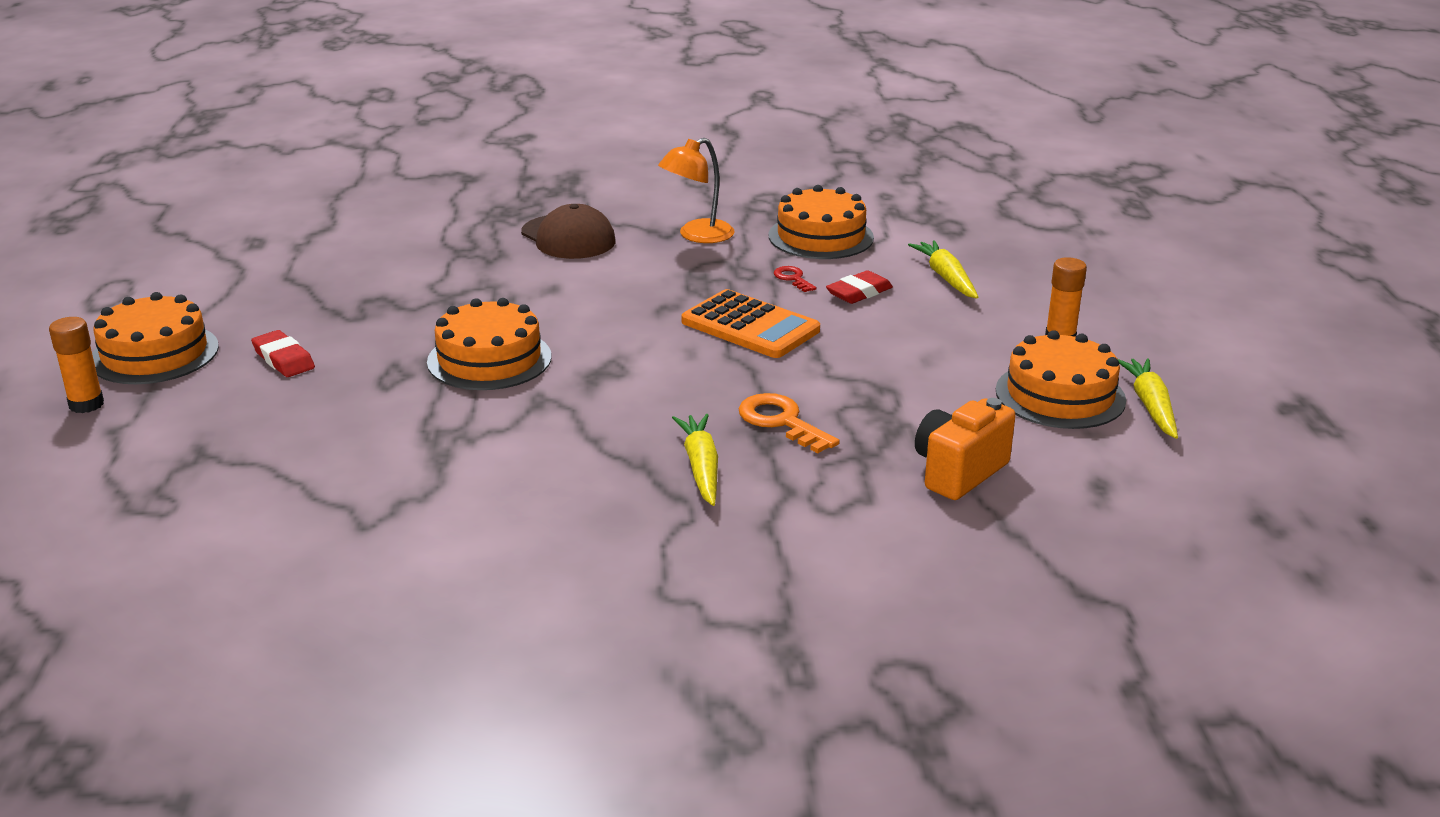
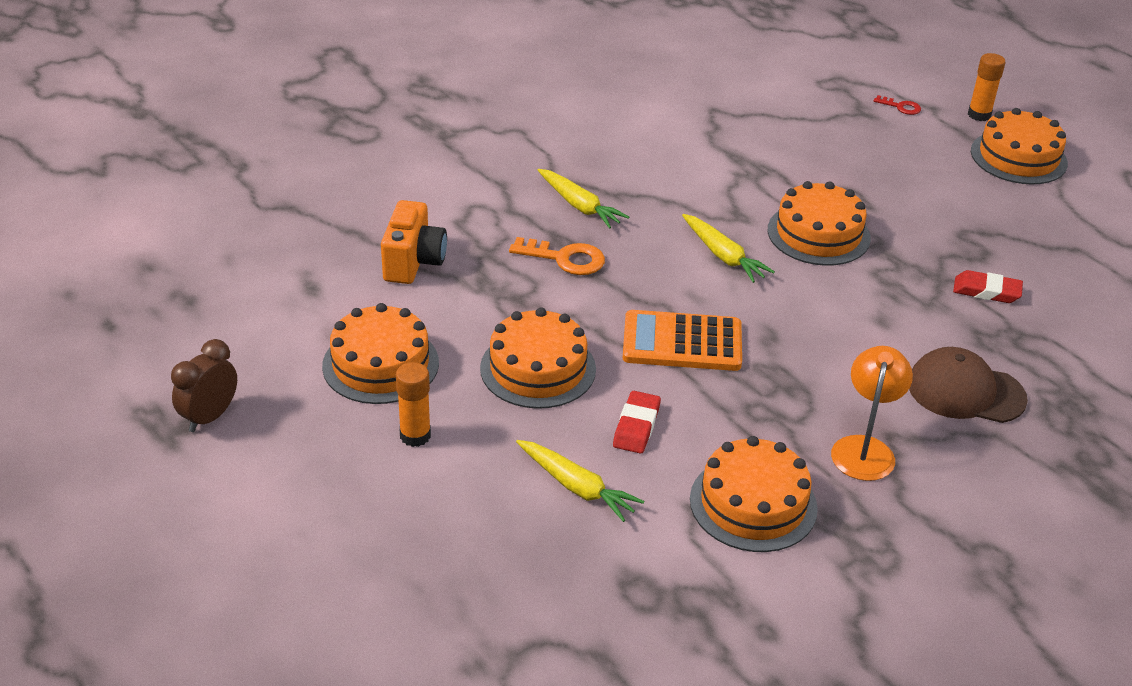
camera: 145 degrees right, 10 degrees up
(283, 359) = (940, 183): red eraser -> red eraser (986, 291)
(793, 278) = (711, 421): red key -> red key (901, 107)
(906, 348) = (538, 368): none -> orange cake
(1150, 406) = (302, 381): yellow carrot -> yellow carrot (723, 256)
(1258, 406) = (209, 417): none -> brown clock

